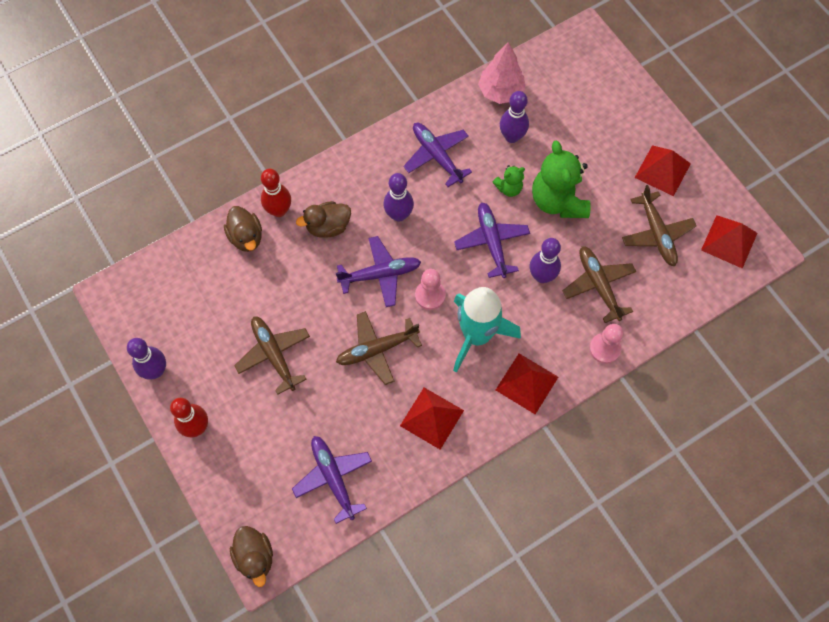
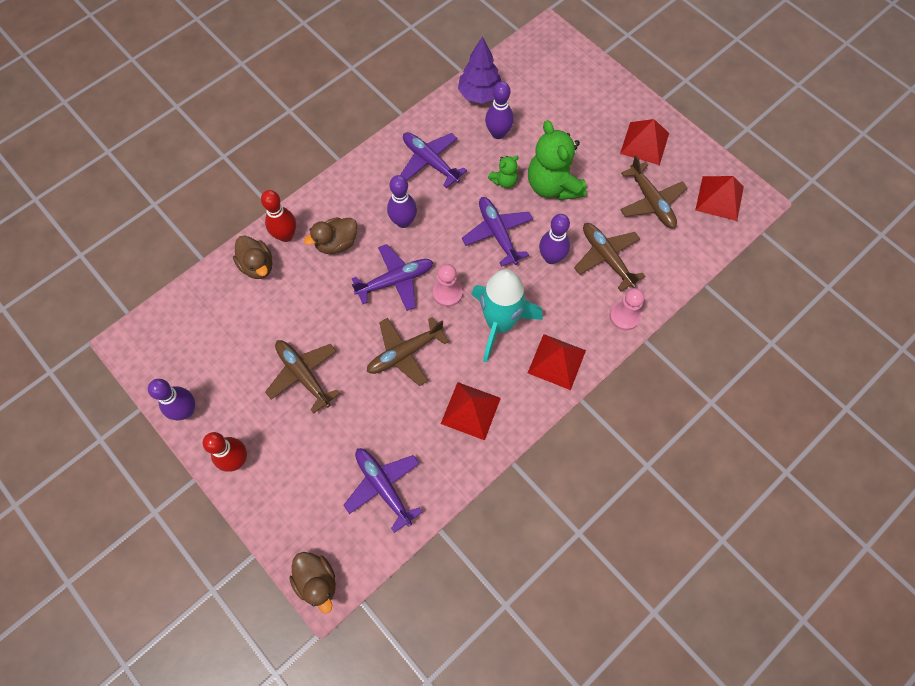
camera: 10 degrees left, 0 degrees up
(500, 92) = (479, 94): pink tree -> purple tree

